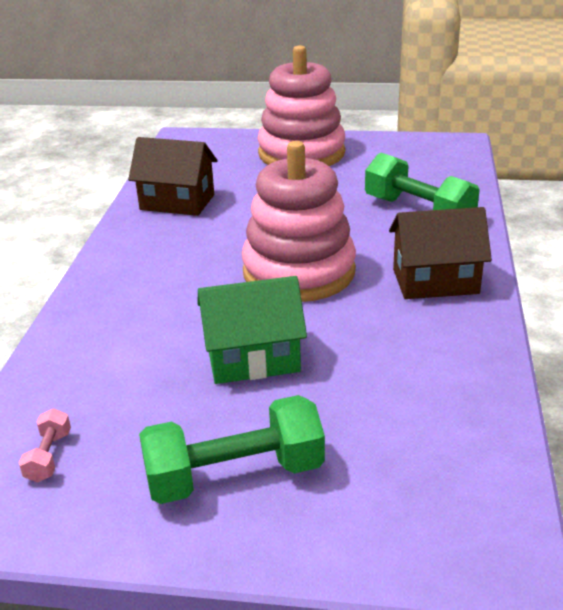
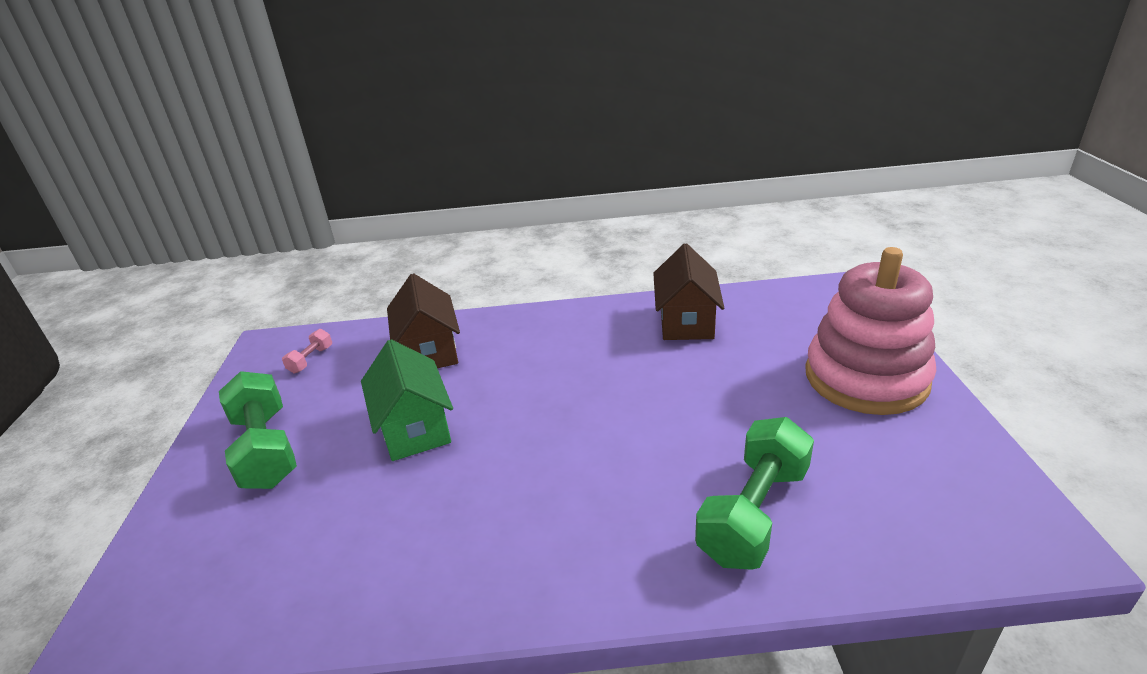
camera: 80 degrees right, 0 degrees up
(48, 456) = (311, 360): pink dumbbell -> pink dumbbell turned 60 degrees counterclockwise
(299, 272) = (567, 429): pink stacking toy -> none
(435, 281) = (569, 549): brown house -> brown house (429, 351)

